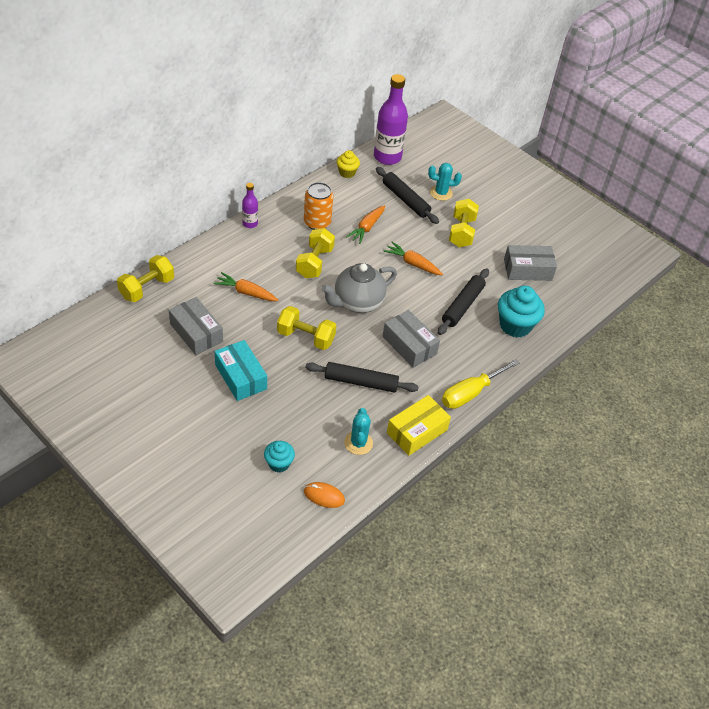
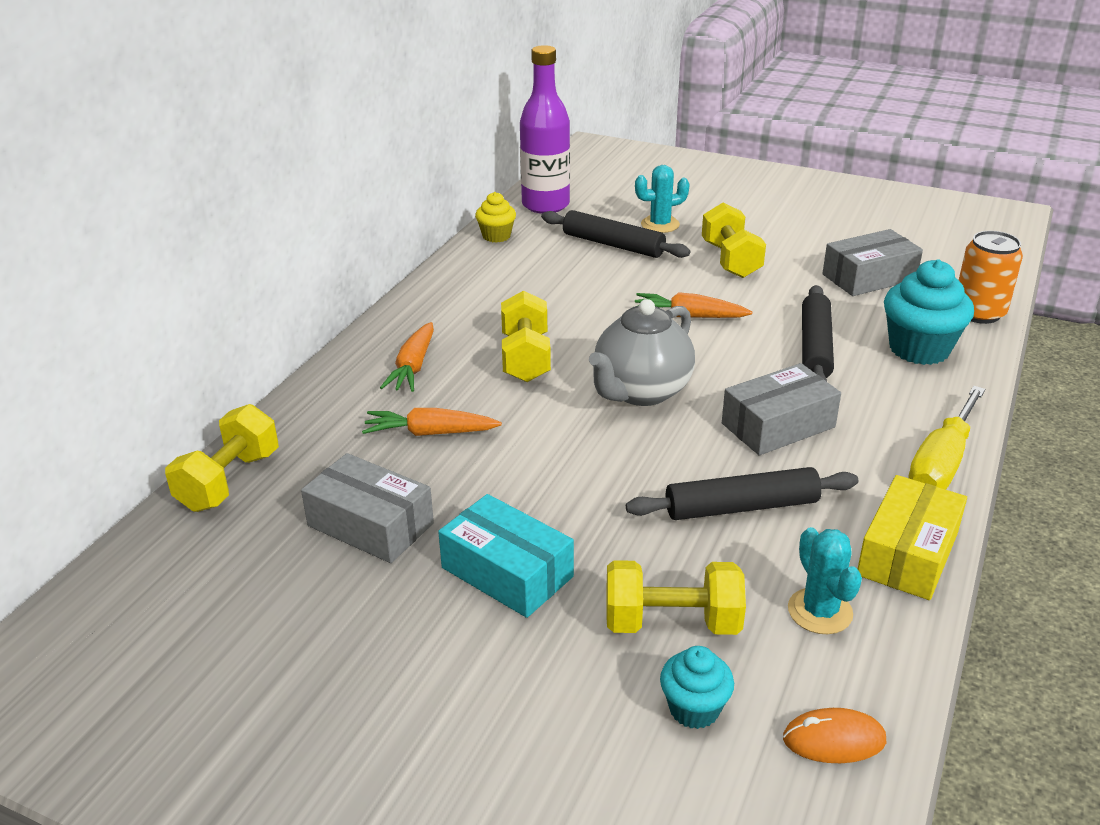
camera: 15 degrees left, 15 degrees down
(250, 223) = (376, 336): purple bottle -> none
(305, 337) = (588, 468): yellow dumbbell -> yellow dumbbell (672, 623)
(317, 222) = (492, 306): orange can -> orange can (979, 313)
(367, 228) = (579, 292): orange carrot -> orange carrot (413, 367)
(409, 345) = (778, 425): grey box -> grey box turned 60 degrees counterclockwise

